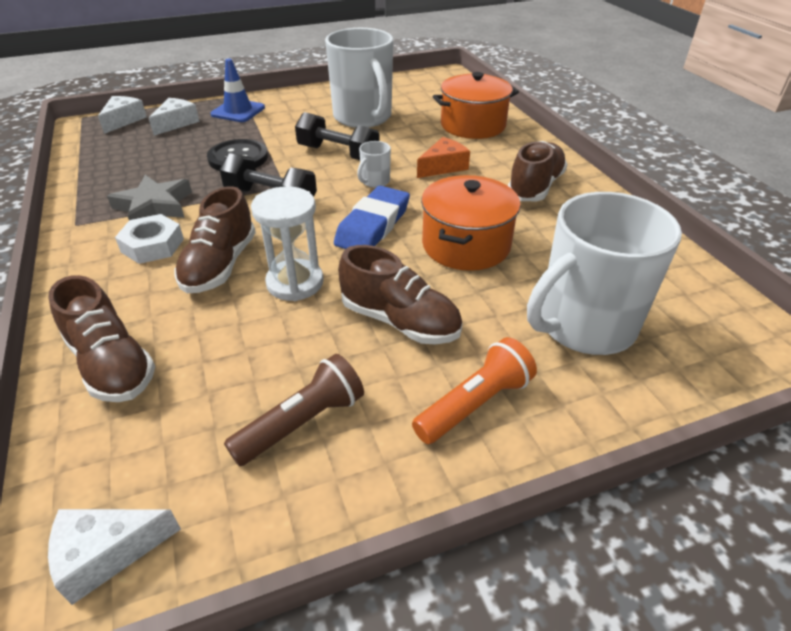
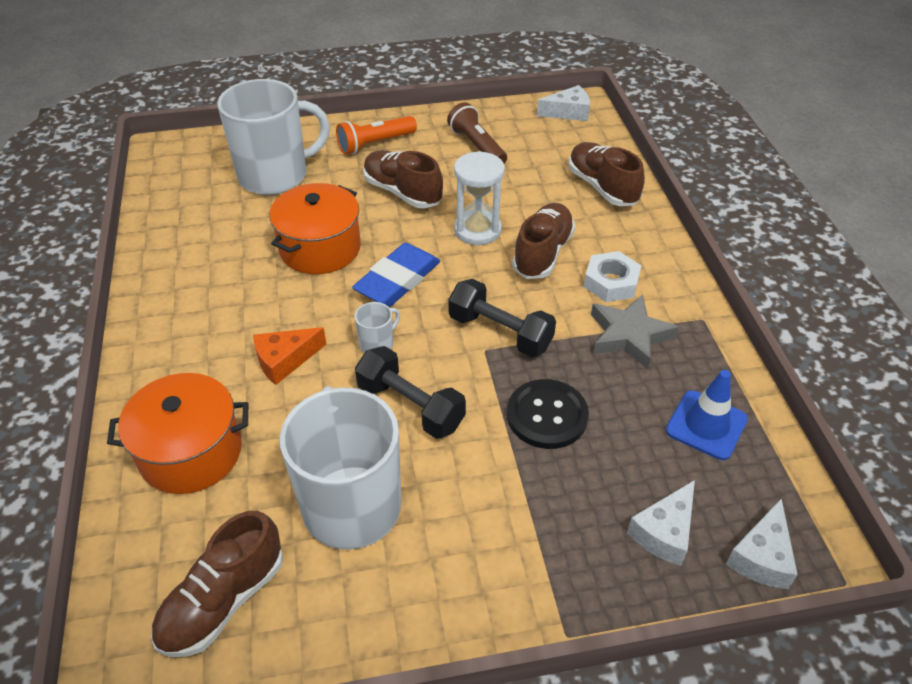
camera: 170 degrees left, 5 degrees up
(238, 111) = (565, 561): blue traffic cone -> blue traffic cone (706, 425)
(302, 423) = (477, 146): brown flashlight -> brown flashlight turned 90 degrees clockwise
(535, 187) = (202, 311): brown shoe -> brown shoe (223, 601)

